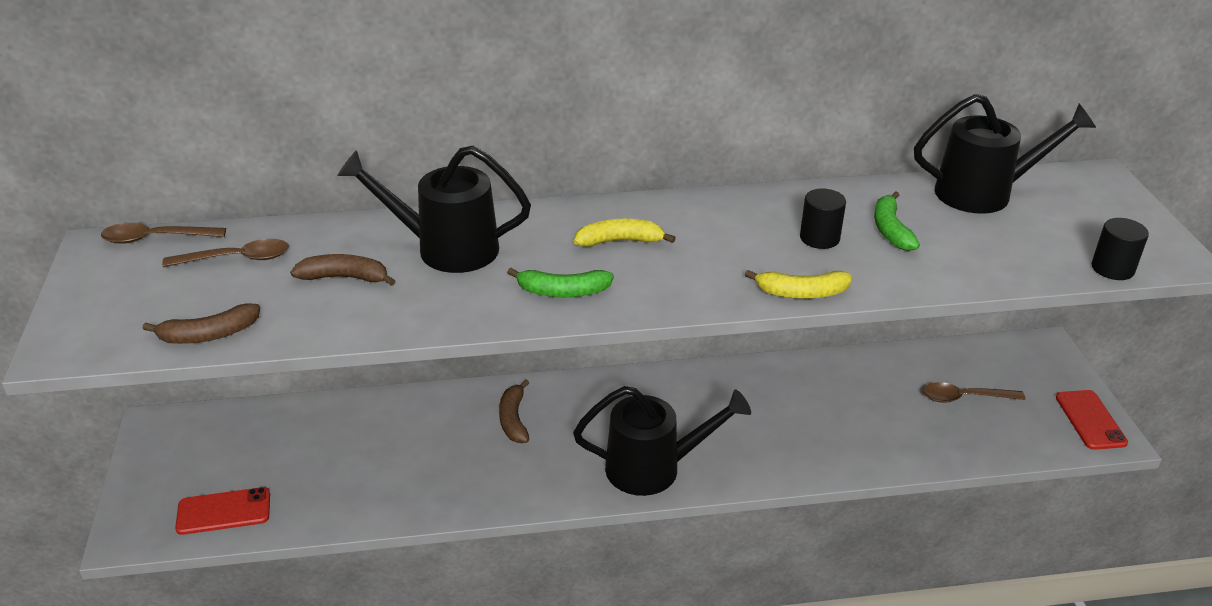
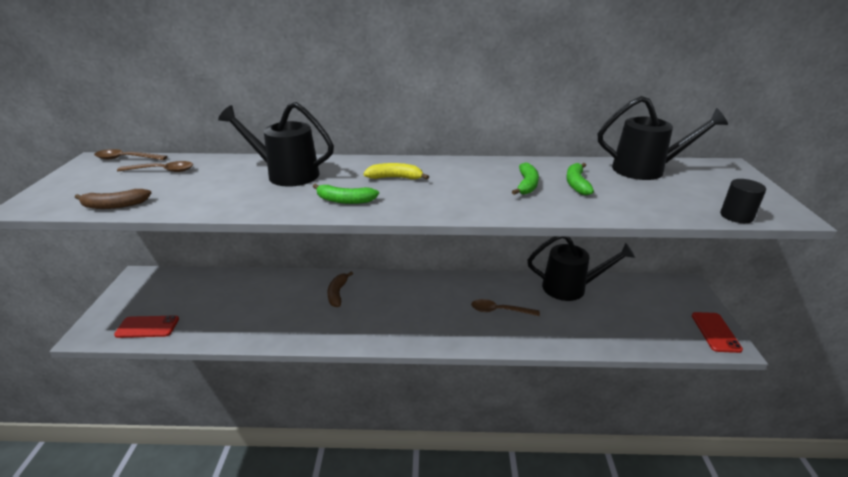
camera: 10 degrees right, 5 degrees down
(345, 277) = (216, 184): brown banana -> none
(654, 468) = (413, 330): black watering can -> black watering can (571, 288)
(801, 293) = (504, 213): yellow banana -> none
(819, 238) = (526, 185): black cylinder -> green banana
(964, 398) = (627, 309): brown spoon -> brown spoon (499, 311)

